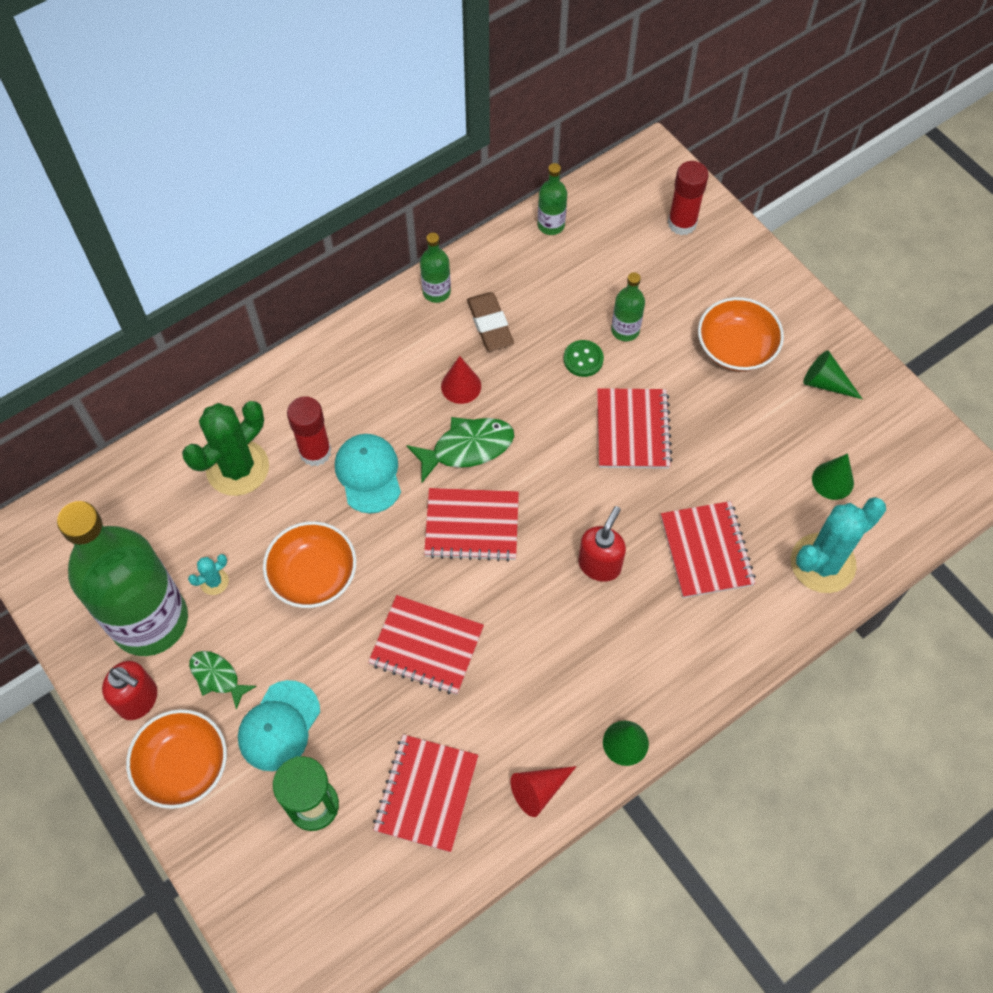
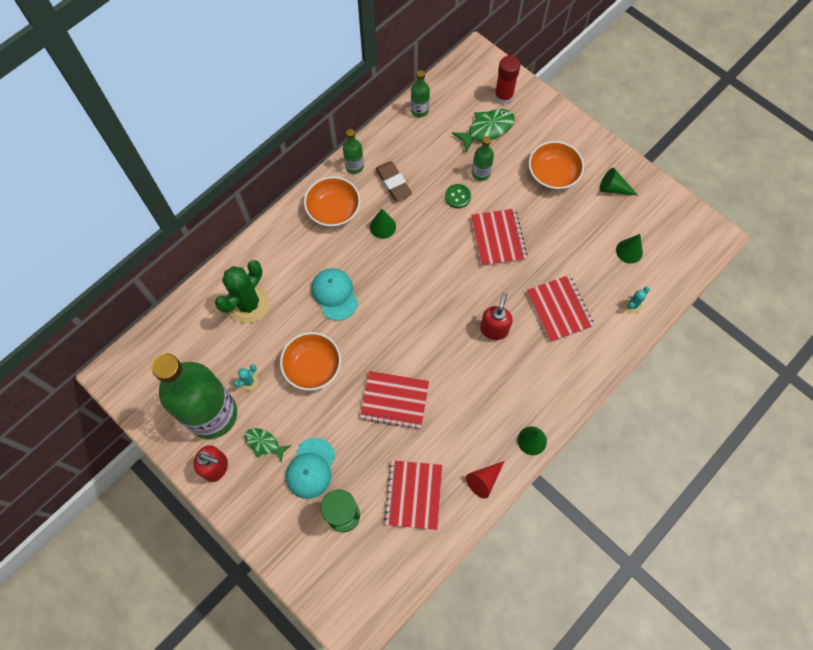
camera: 10 degrees left, 5 degrees up
(183, 765) = (254, 505): orange bowl -> orange bowl (333, 209)
(315, 452) = (297, 285): red glue stick -> none
(461, 386) = (382, 226): red cone -> green cone
(467, 448) = (395, 267): green fish -> green fish (487, 129)
(472, 526) = (408, 317): red notebook -> none
(822, 563) = (632, 305): turquoise cactus -> turquoise cactus, size x0.44

